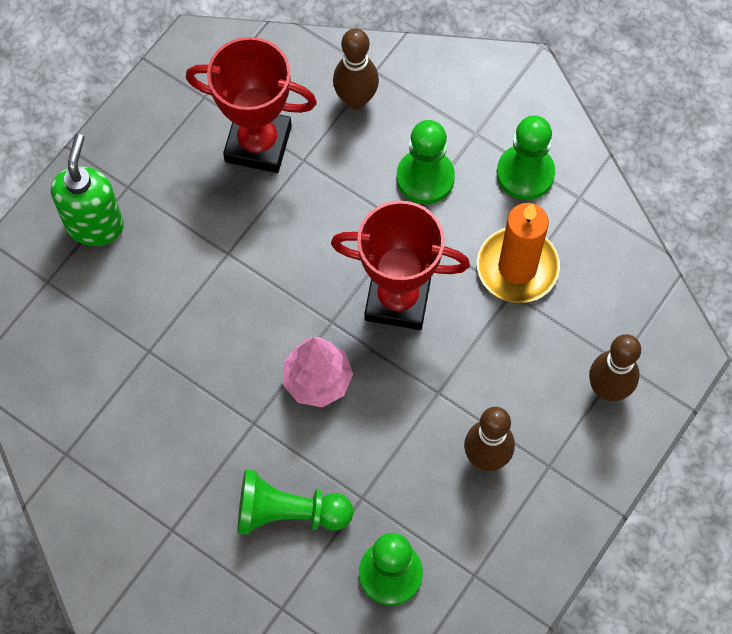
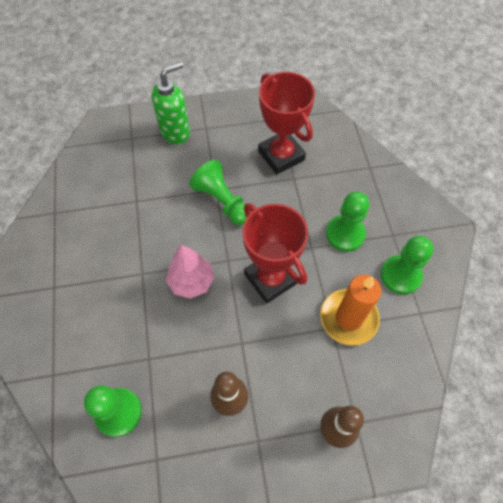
camera: 45 degrees right, 5 degrees down
(288, 513) = (109, 331): green pawn -> green pawn (222, 201)
(356, 99) = (347, 172): brown bowling pin -> none

